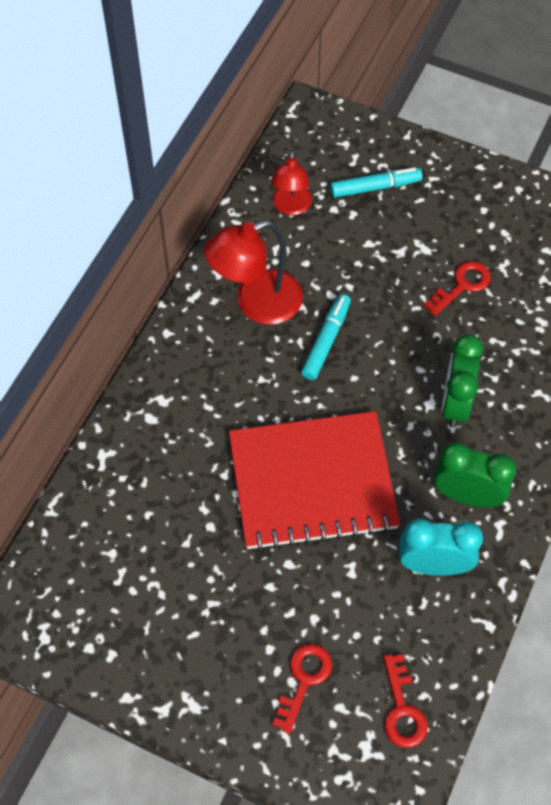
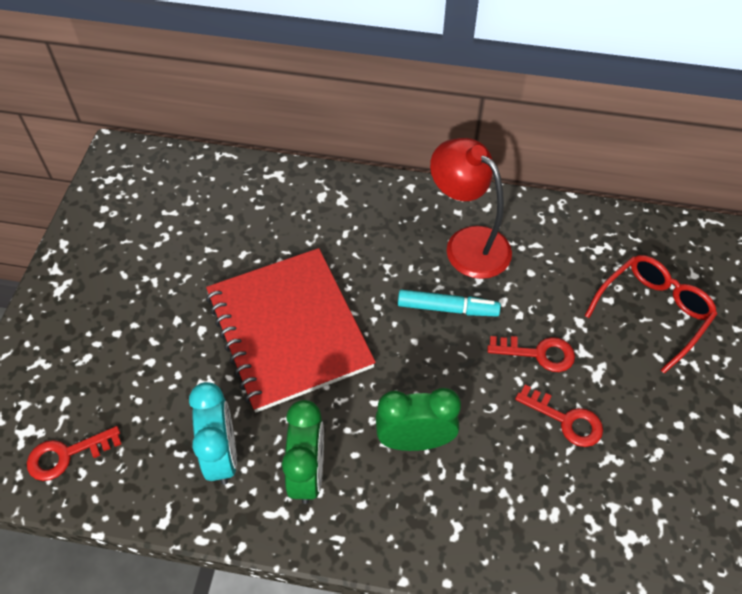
camera: 75 degrees right, 5 degrees down
(291, 207) = (590, 246): red lamp -> none
(304, 680) = (89, 366): red key -> red key (538, 353)
(375, 187) = (652, 312): turquoise marker -> red glasses

